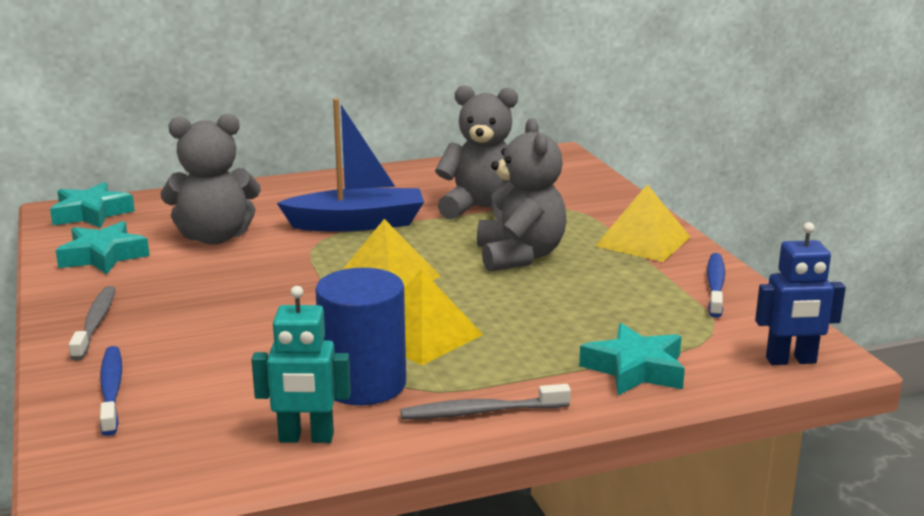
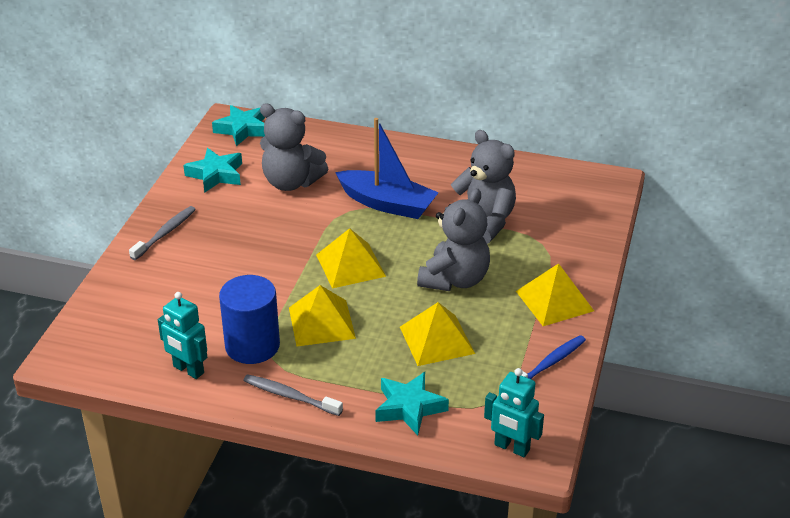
camera: 35 degrees right, 15 degrees up
(111, 390) = (131, 290): blue toothbrush -> none
(575, 306) = (436, 340): none -> yellow pyramid
(791, 360) = (511, 448): blue robot -> turquoise robot

